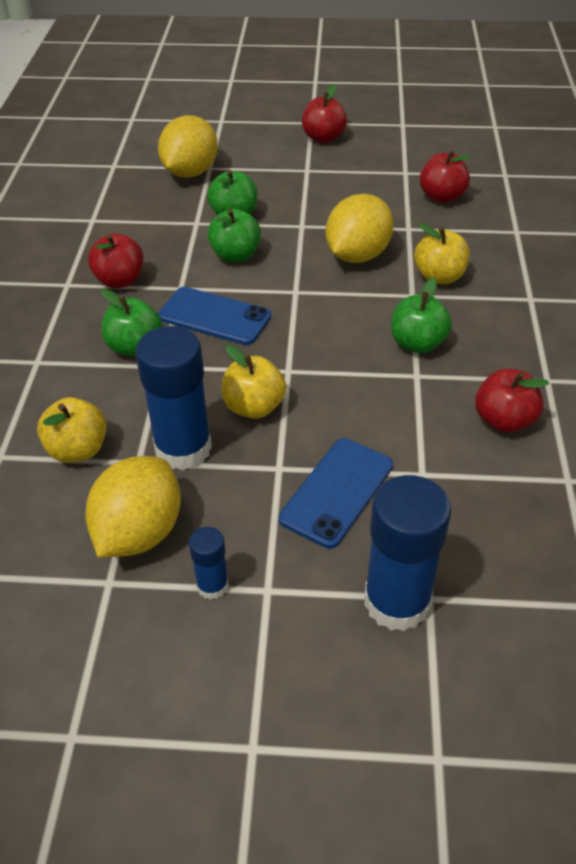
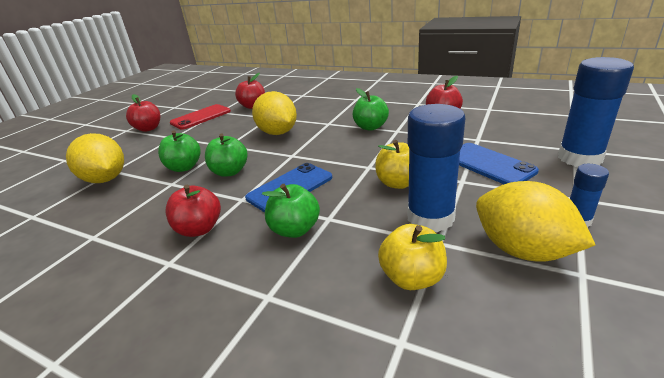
camera: 65 degrees left, 15 degrees down
(378, 164) = (201, 117): none -> red phone
(439, 277) = (319, 115): yellow apple -> none

